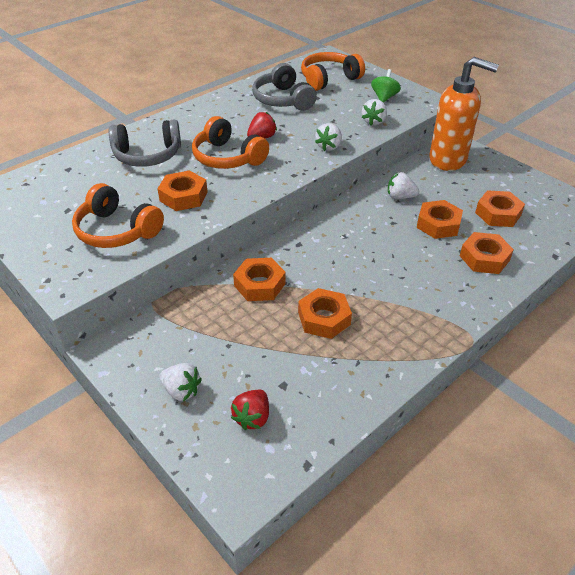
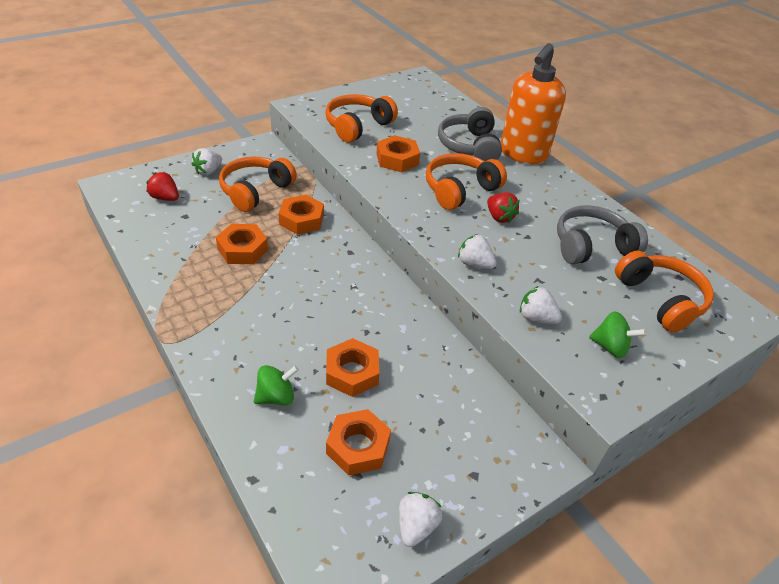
camera: 95 degrees right, 0 degrees up
(216, 333) = (255, 191): none -> orange headphones
(400, 197) = (416, 351): white strawberry -> white strawberry (416, 526)
(448, 160) = (500, 433): orange soap dispenser -> orange soap dispenser (522, 154)
(484, 258) = (276, 397): orange nut -> green spinning top

